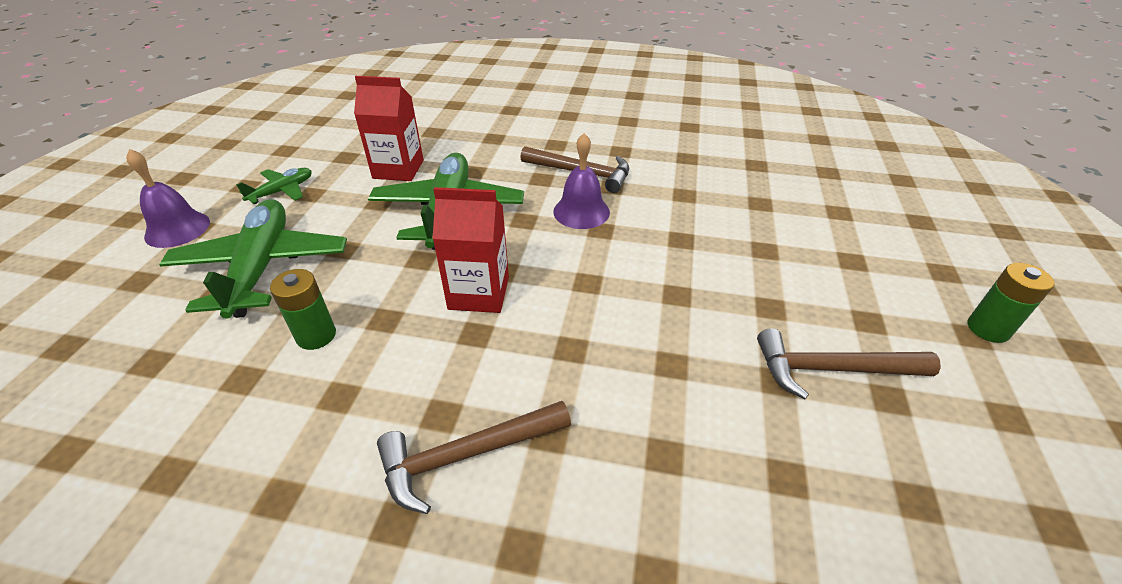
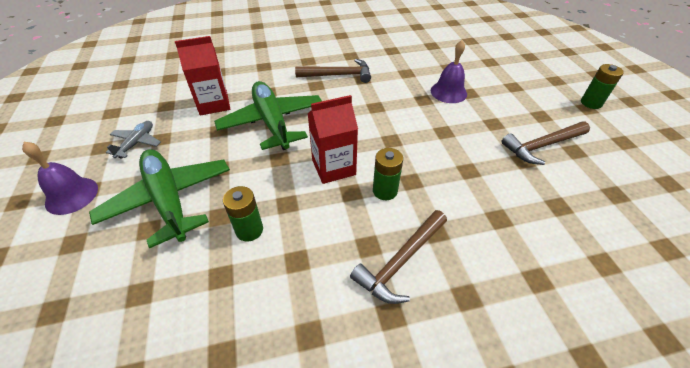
camera: 25 degrees left, 5 degrees up
(282, 191) = (136, 143): green plane -> grey plane
(522, 349) = (385, 191): none -> green battery
(581, 211) = (356, 99): purple bell -> purple bell (448, 92)

